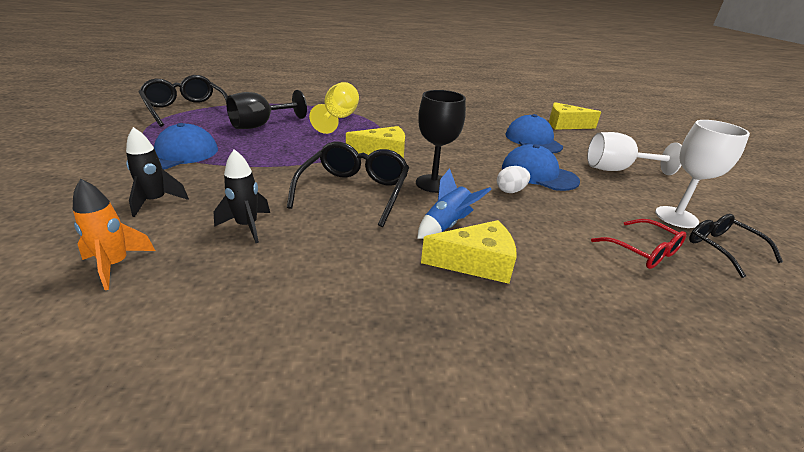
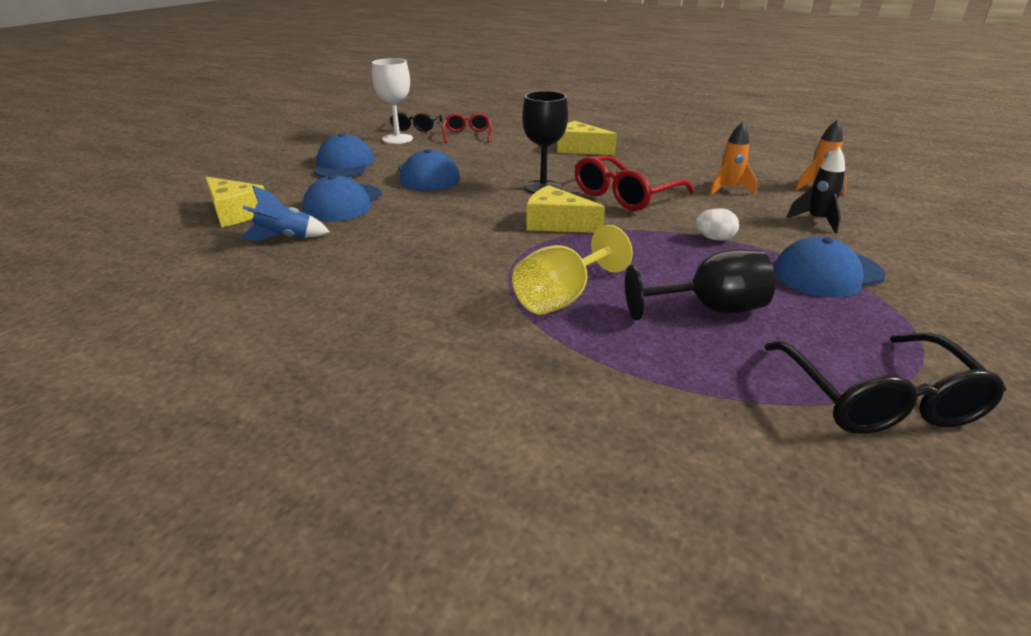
camera: 145 degrees left, 0 degrees up
(247, 226) = (728, 190): black rocket -> orange rocket
(354, 191) = (625, 195): black glasses -> red glasses
(447, 225) = (573, 164): blue rocket -> blue rocket (285, 238)
(510, 191) = (483, 171): white egg -> white egg (714, 239)
(617, 170) = (344, 165): white goblet -> blue cap

